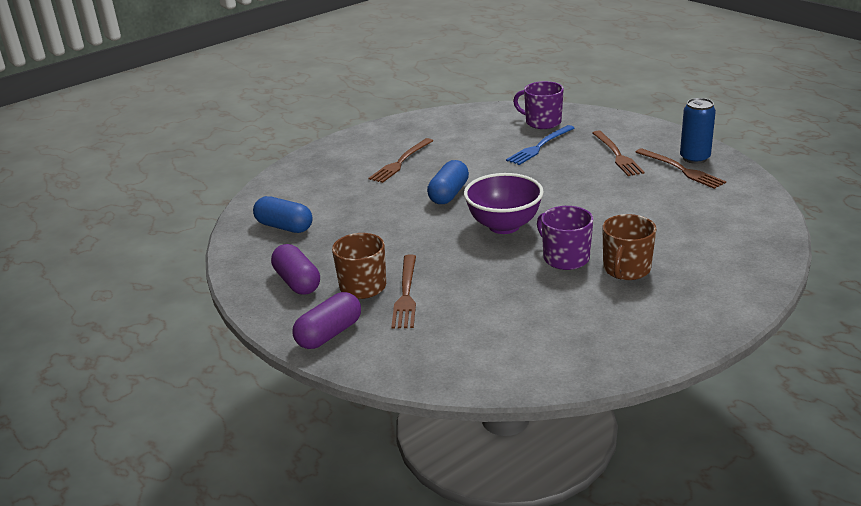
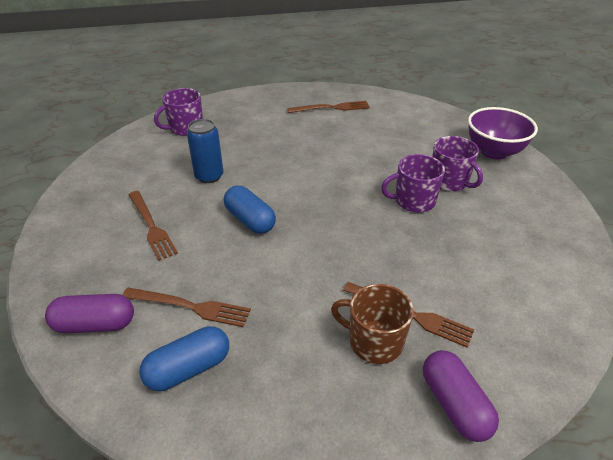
camera: 65 degrees left, 10 degrees up
(297, 282) = (327, 398): purple capsule -> purple capsule (95, 324)
(504, 226) = (337, 211): purple bowl -> purple bowl (494, 152)
(539, 146) = (224, 145): blue fork -> none
(617, 155) = (281, 121): brown fork -> brown fork (190, 307)
(626, 269) = (449, 181): brown mug -> purple mug
(694, 158) = (321, 98): blue can -> blue can (209, 176)

